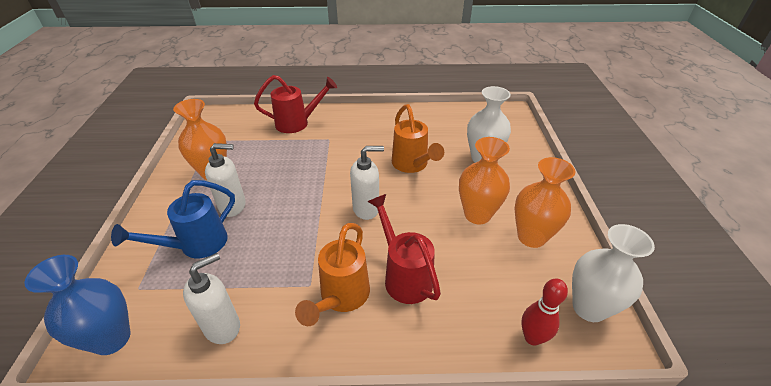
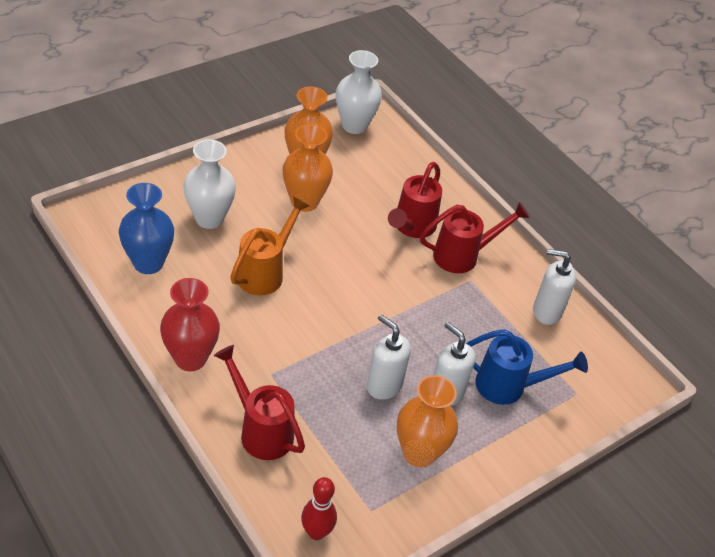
camera: 130 degrees left, 5 degrees up
(112, 339) = (615, 372): blue vase -> blue vase (148, 263)
(341, 298) = (463, 255): orange watering can -> red watering can
(366, 209) = (360, 282): white soap dispenser -> white soap dispenser (383, 385)
(367, 116) = (190, 358): none -> red vase
(532, 337) = (403, 148): red bowling pin -> red bowling pin (316, 532)

